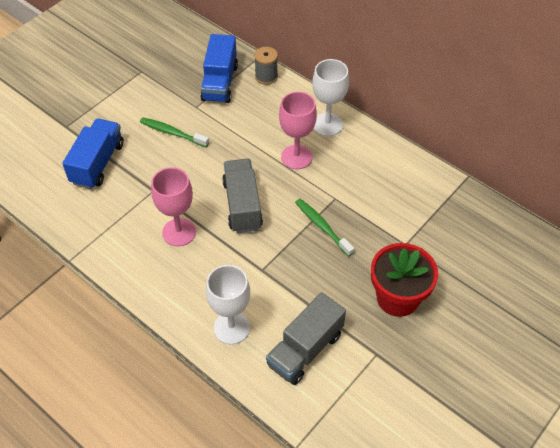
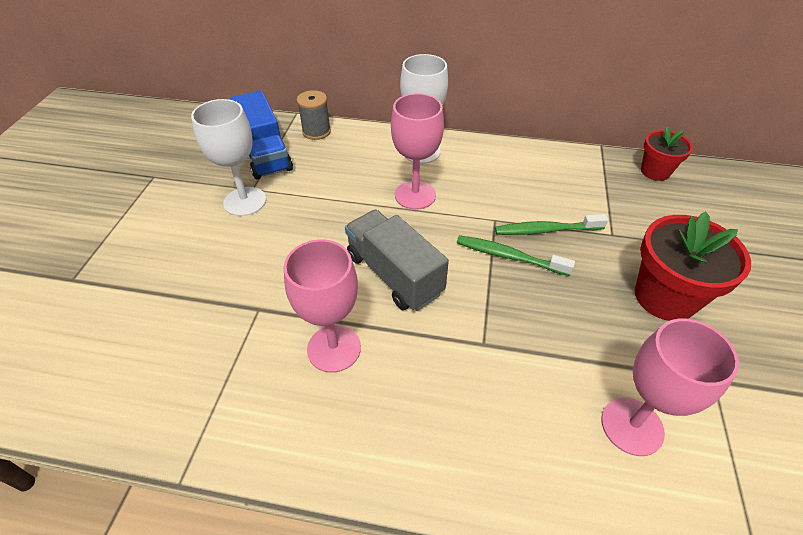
camera: 30 degrees left, 5 degrees down
(97, 163) = (150, 308): blue truck -> none
(172, 133) = (239, 228): green toothbrush -> green toothbrush (546, 230)
(231, 328) = (512, 451): white goblet -> white goblet (245, 201)
(305, 349) = (632, 426): grey truck -> pink goblet
(487, 214) = (655, 171): none -> red flower pot

